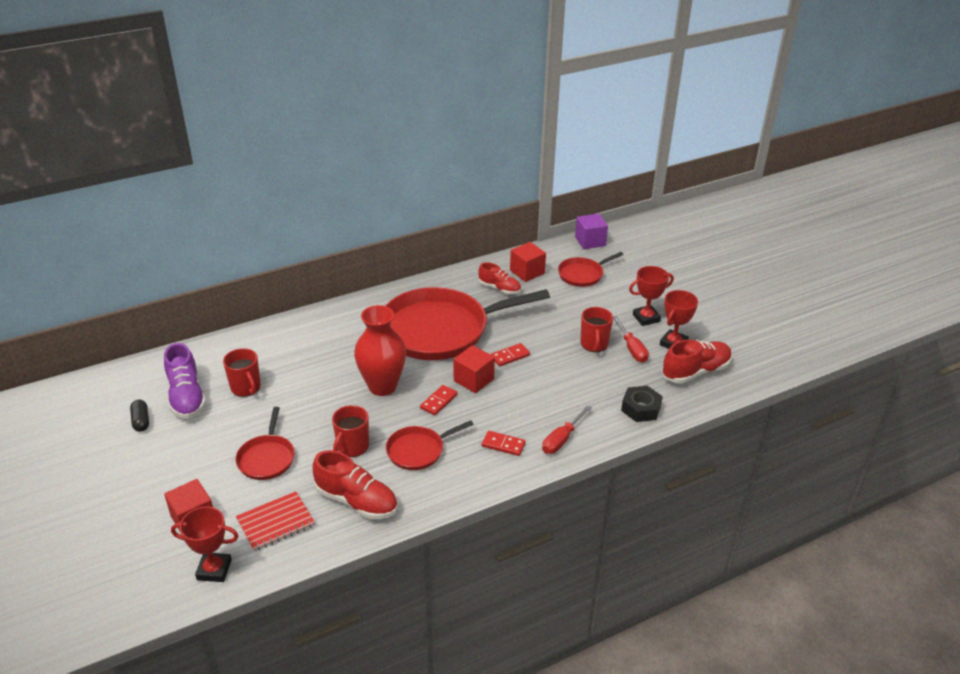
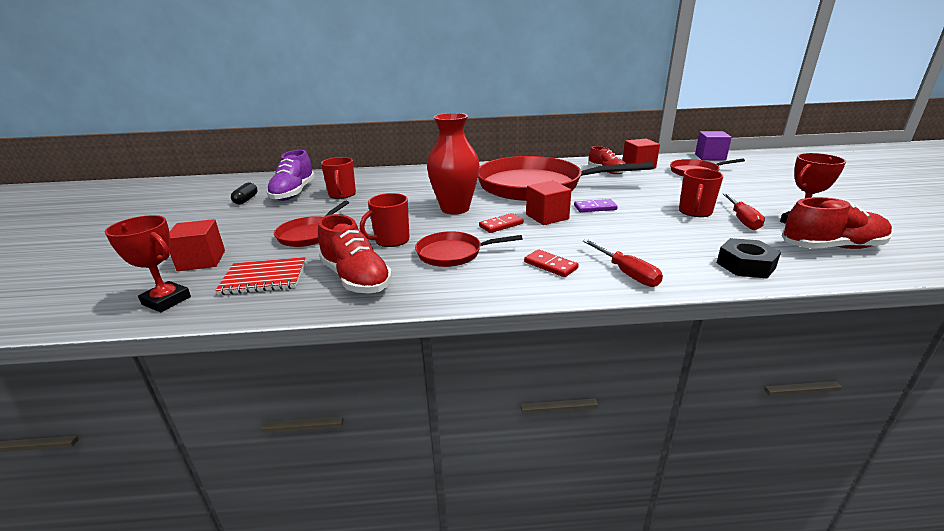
camera: 25 degrees right, 10 degrees down
(510, 356) = (595, 208): red domino -> purple domino
(562, 439) = (626, 273): red screwdriver -> red screwdriver turned 90 degrees counterclockwise
(646, 318) = (764, 203): red trophy -> none

